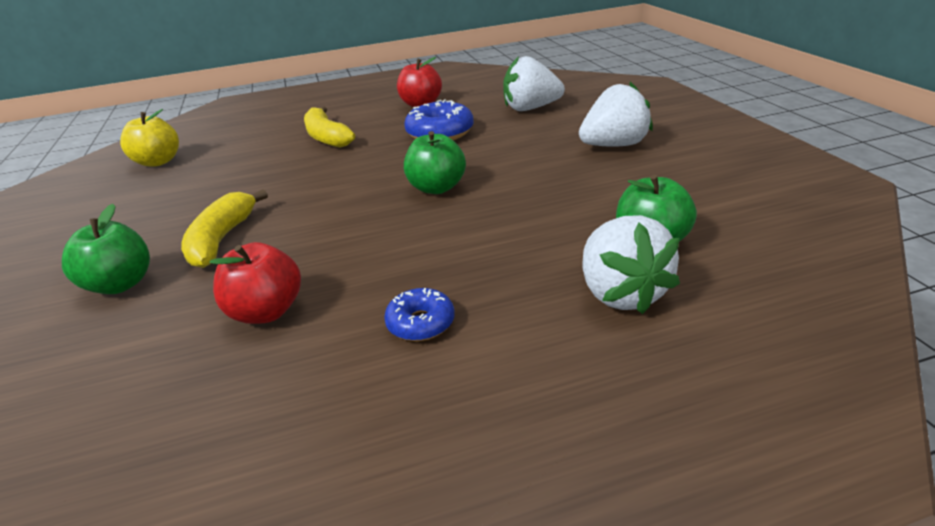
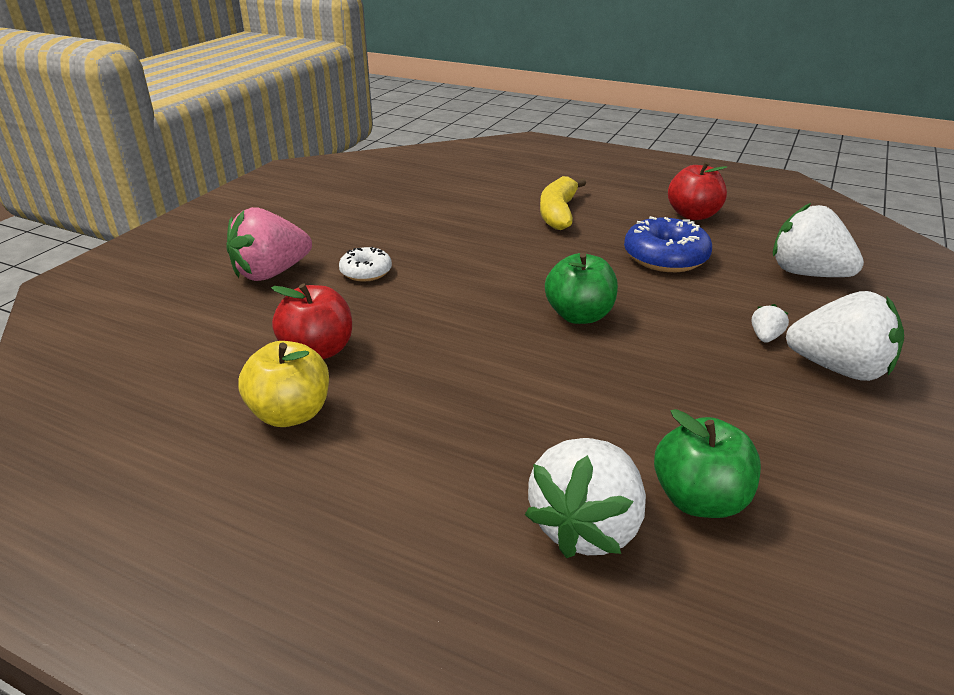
camera: 40 degrees right, 0 degrees up
(121, 284) = (271, 273): green apple -> pink strawberry
(158, 162) = (410, 178): yellow apple -> yellow apple (291, 414)
(222, 239) = (366, 272): yellow banana -> white donut
(421, 323) = (395, 432): blue donut -> none
(558, 148) = (765, 337): none -> white strawberry

